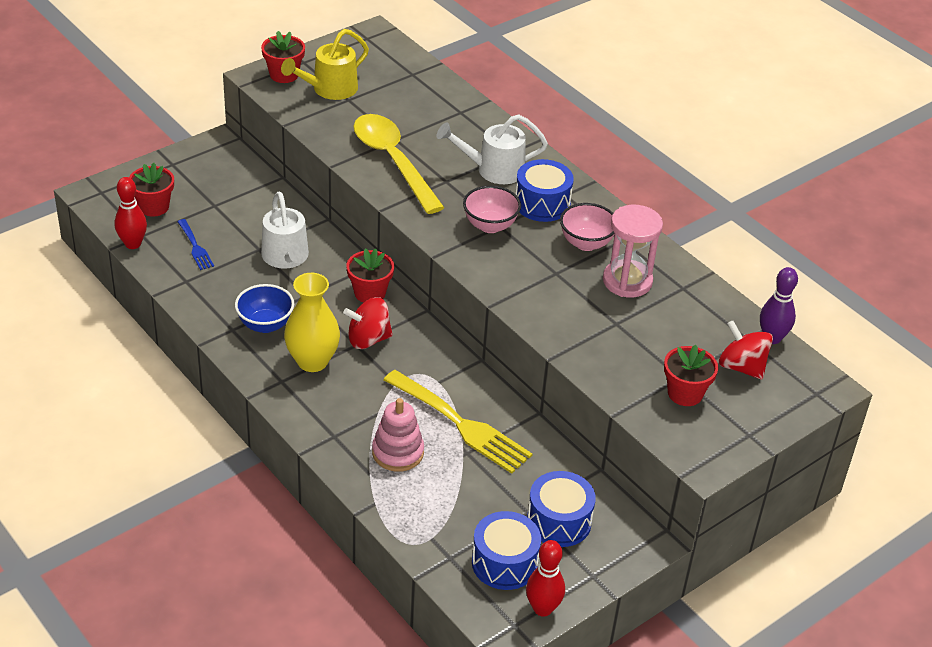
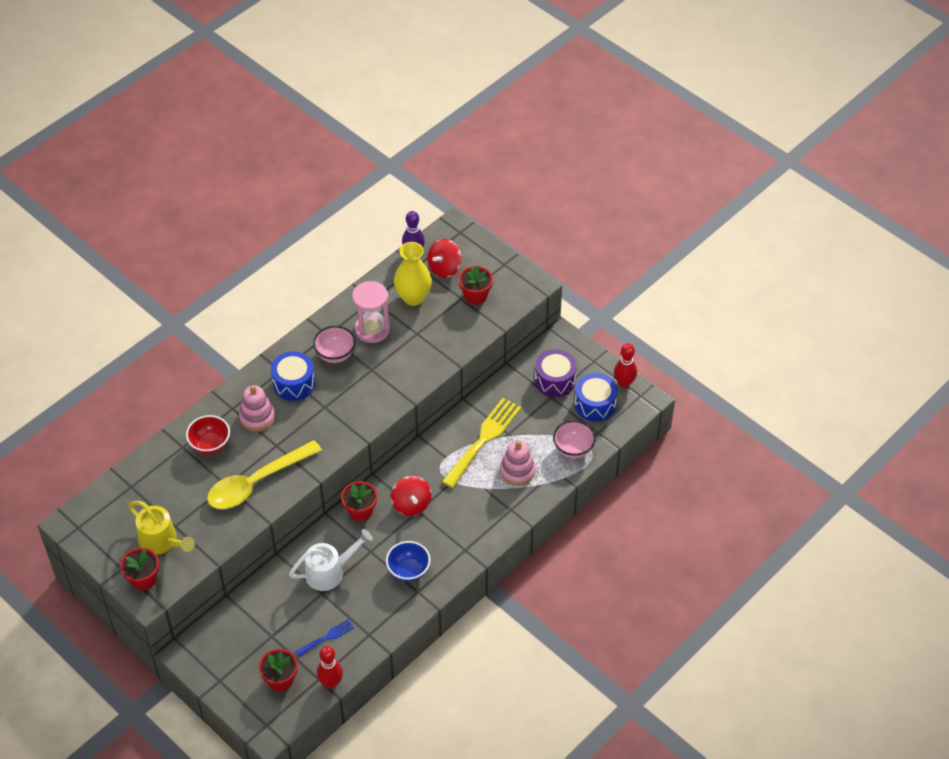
camera: 95 degrees left, 10 degrees up
(312, 361) = (441, 534): yellow vase -> yellow vase (413, 297)
(458, 132) = (210, 445): none -> red bowl
(490, 225) = (326, 412): pink bowl -> pink bowl (573, 449)
(493, 170) = (257, 417): white watering can -> pink stacking toy
(559, 521) = (555, 380): blue drum -> purple drum

